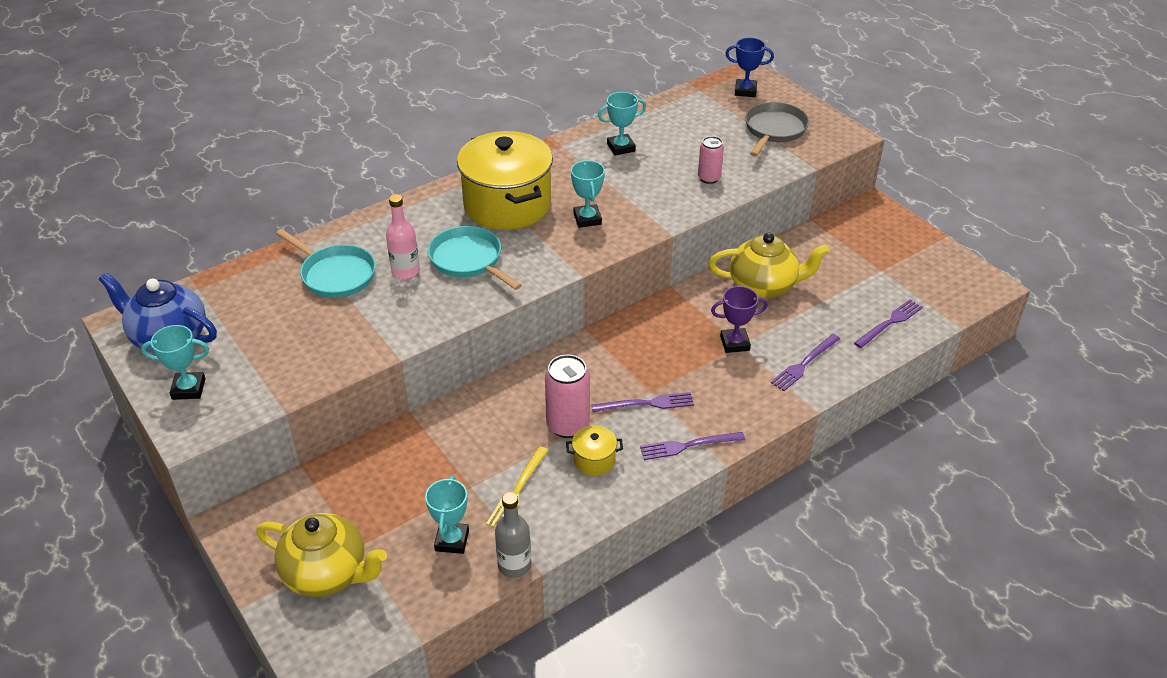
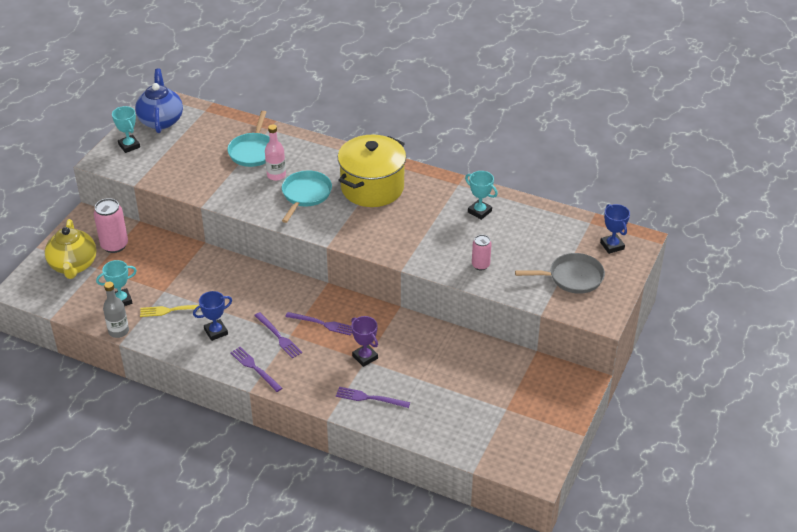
camera: 60 degrees right, 0 degrees up
(568, 425) = (237, 310): pink can -> pink can (114, 245)
(587, 219) = (386, 227): turquoise trophy -> none
(594, 460) = (216, 332): yellow pot -> blue trophy
(763, 286) = (436, 352): yellow teapot -> none
(889, 323) = (447, 430): purple fork -> purple fork (322, 324)

